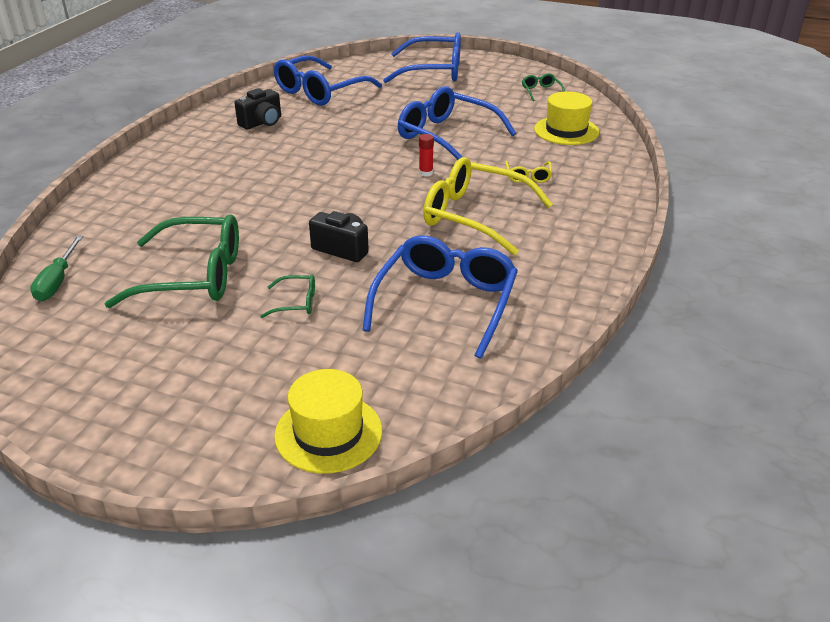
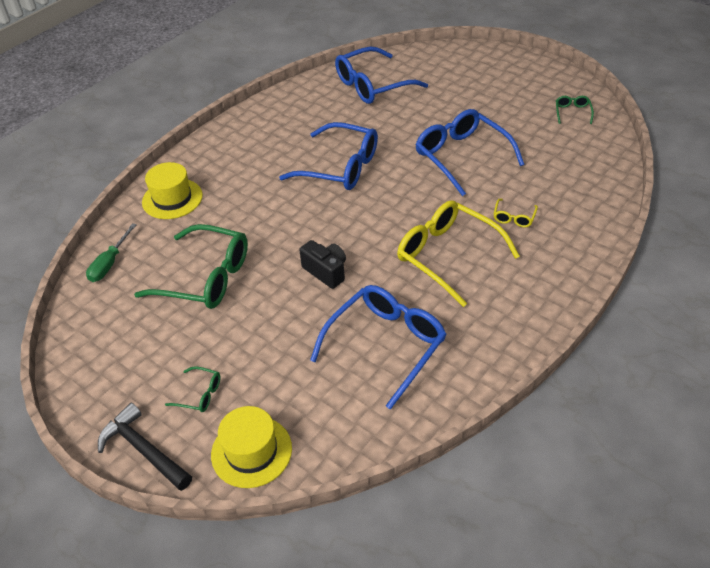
camera: 20 degrees right, 10 degrees up
(179, 461) = (143, 449): none -> black hammer
(262, 123) = (311, 117): black camera -> none
(297, 303) = (272, 321): green glasses -> green glasses (200, 394)
(426, 173) = (426, 198): red glue stick -> none
(434, 71) = (483, 72): blue glasses -> blue glasses (341, 167)
(566, 131) = (574, 167): yellow hat -> yellow hat (172, 199)

